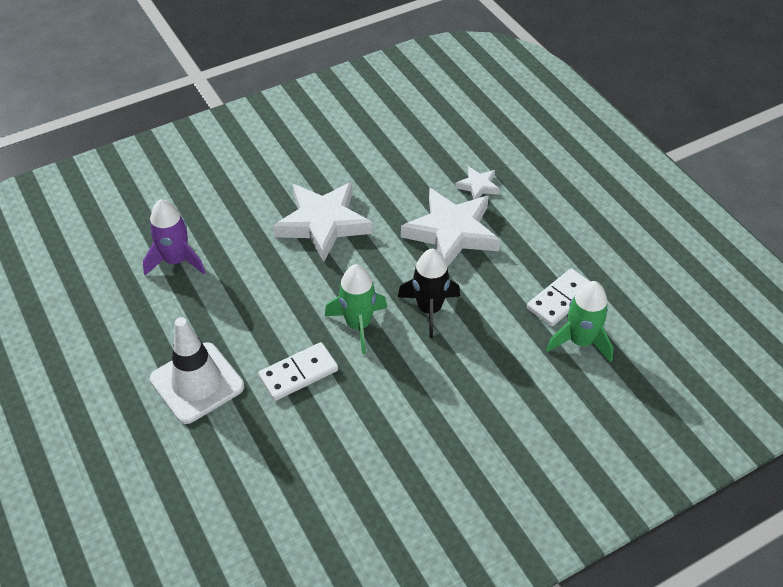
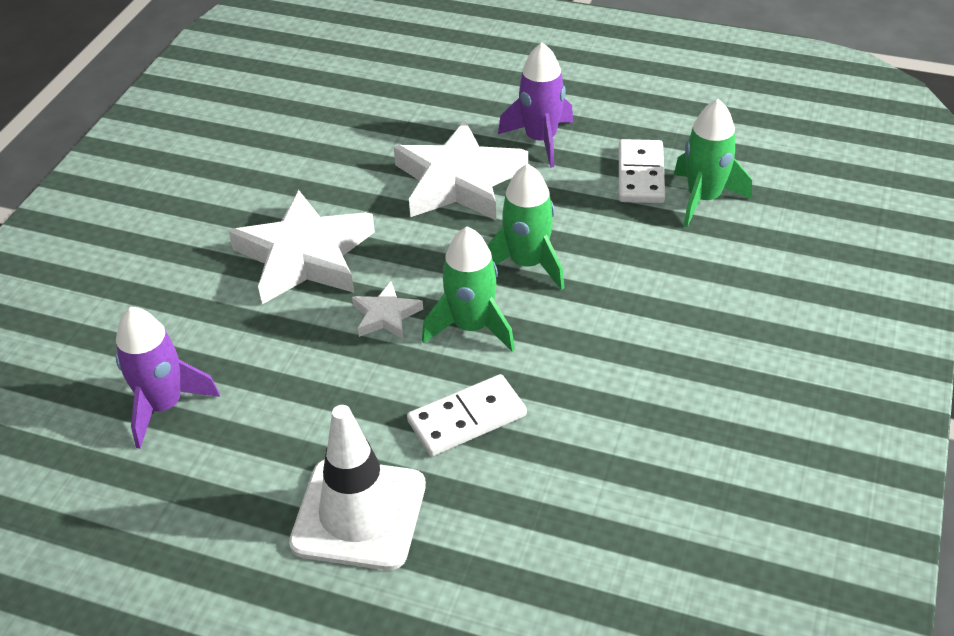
camera: 40 degrees left, 5 degrees down
(298, 373) = (467, 418): white domino -> white domino turned 45 degrees clockwise
(429, 309) = (527, 264): black rocket -> green rocket
(478, 186) = (432, 124): white star -> white star (386, 315)
(528, 237) = (540, 140): none -> purple rocket

